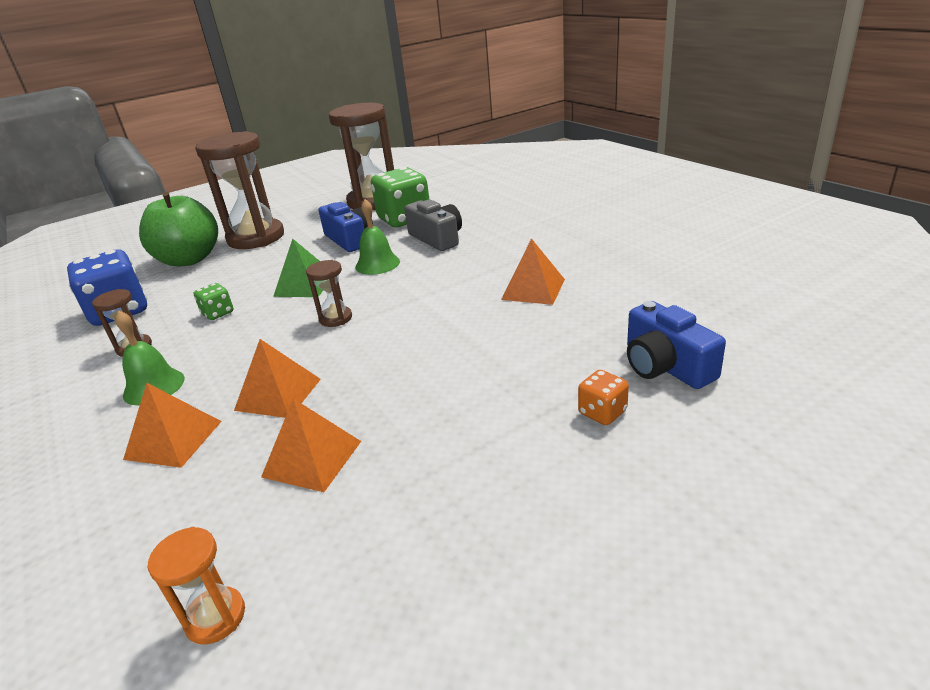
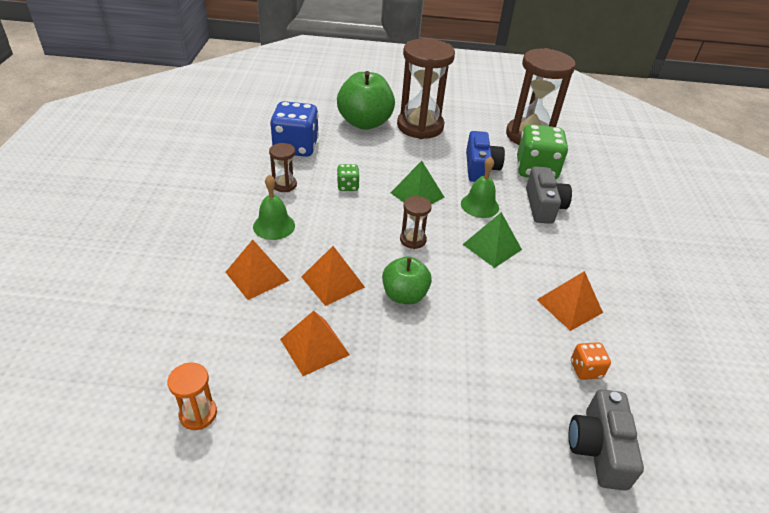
camera: 30 degrees right, 10 degrees up
(371, 362) = (404, 295): none -> green apple
(420, 285) = (492, 247): none -> green pyramid
(602, 412) = (513, 450): orange dice -> orange dice (585, 369)
(665, 366) = (598, 448): blue camera -> grey camera

